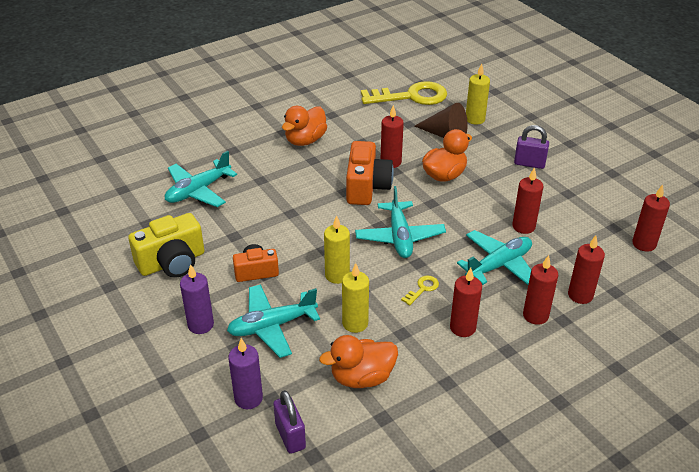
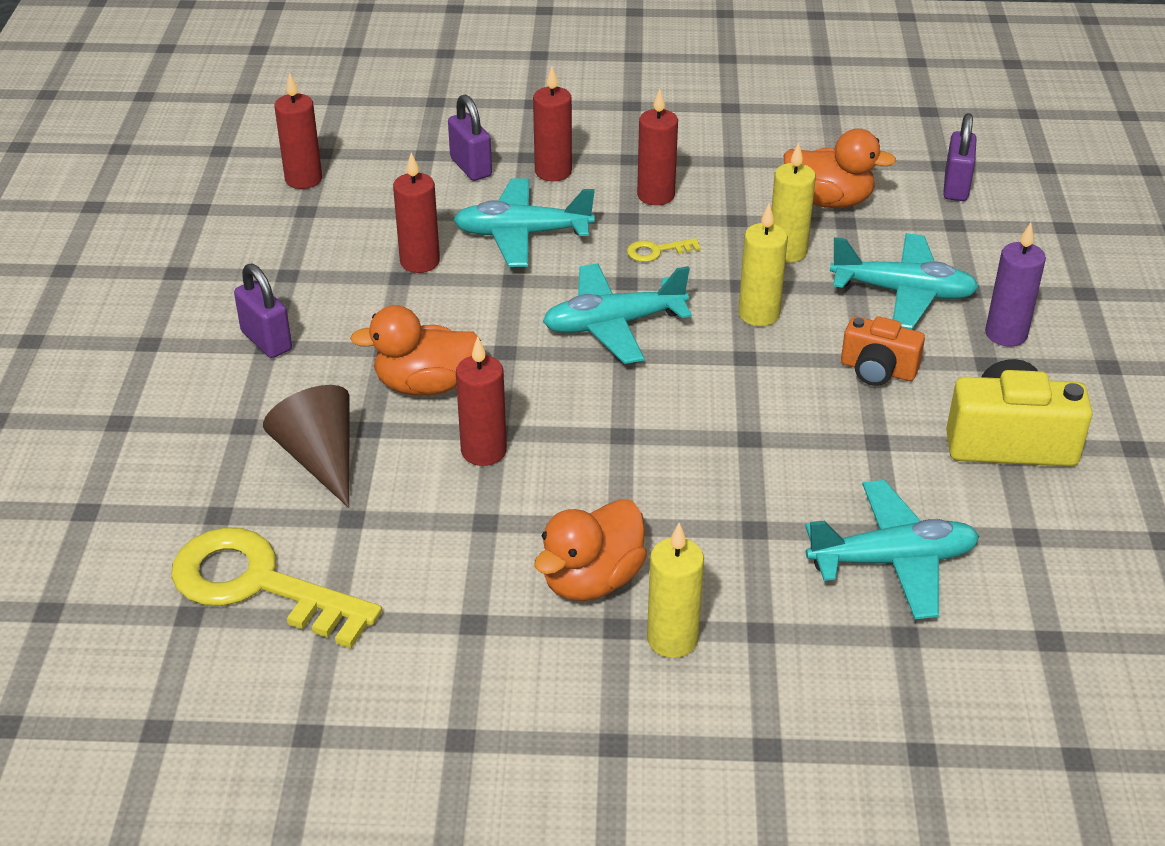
camera: 145 degrees left, 0 degrees up
(248, 398) = (985, 234): purple candle -> none
(305, 140) = (592, 580): orange duck -> orange duck turned 150 degrees clockwise
(366, 187) = (577, 424): orange camera -> none
(399, 237) = (613, 325): turquoise plane -> turquoise plane turned 135 degrees counterclockwise
(475, 119) = (221, 465): yellow candle -> yellow candle (672, 639)
(580, 295) = (471, 167): red candle -> purple padlock

